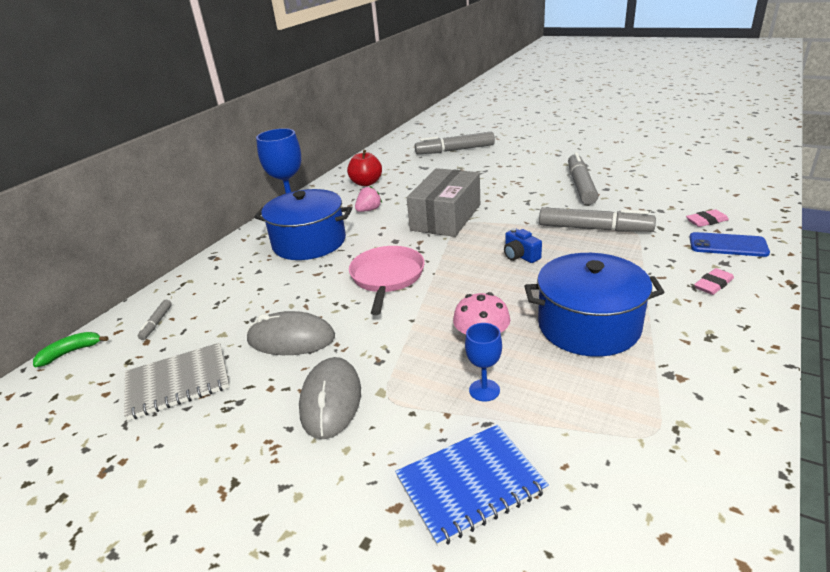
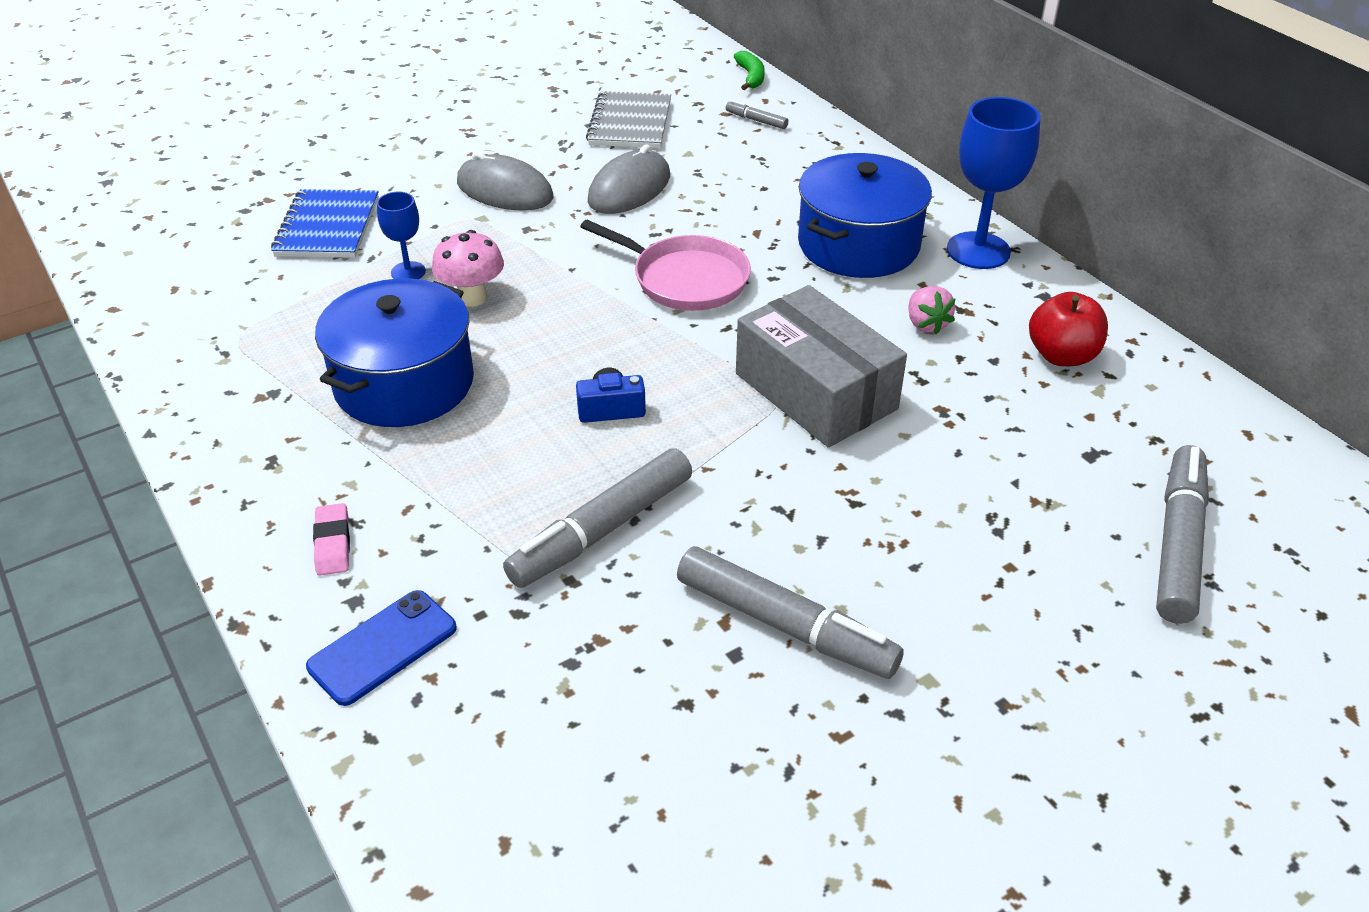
camera: 115 degrees right, 10 degrees up
(706, 221) = (470, 691): pink eraser -> none

